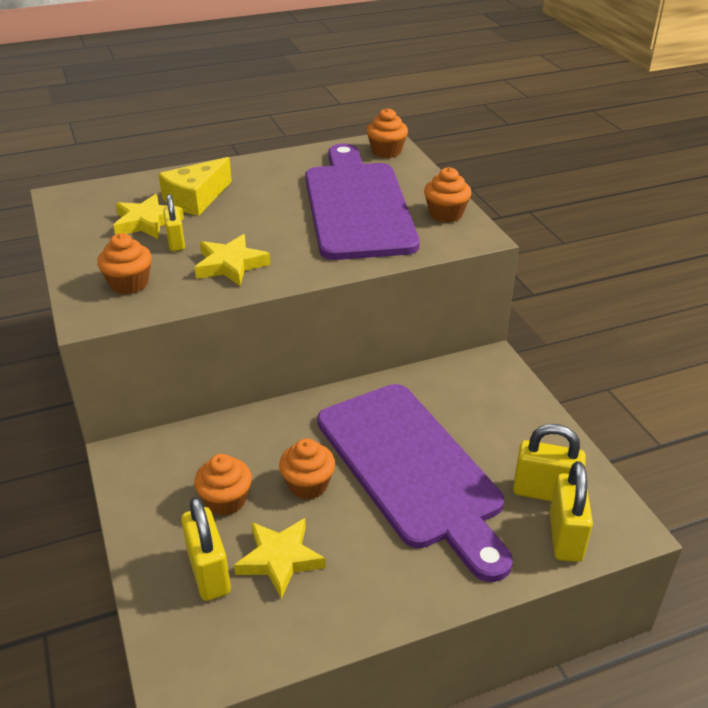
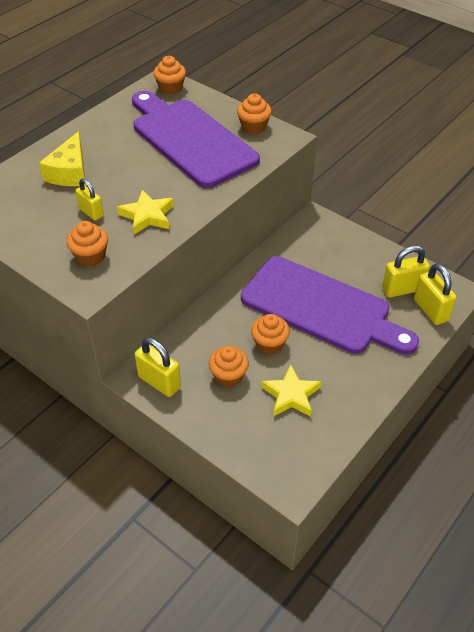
camera: 30 degrees left, 10 degrees up
(147, 222) = (52, 204): yellow star -> none
(209, 573) = (257, 423): yellow padlock -> yellow padlock (159, 382)

